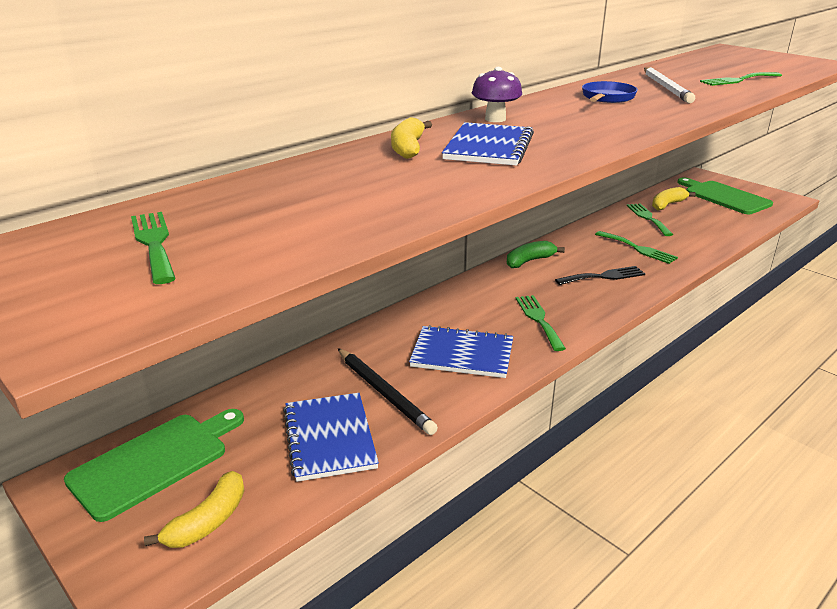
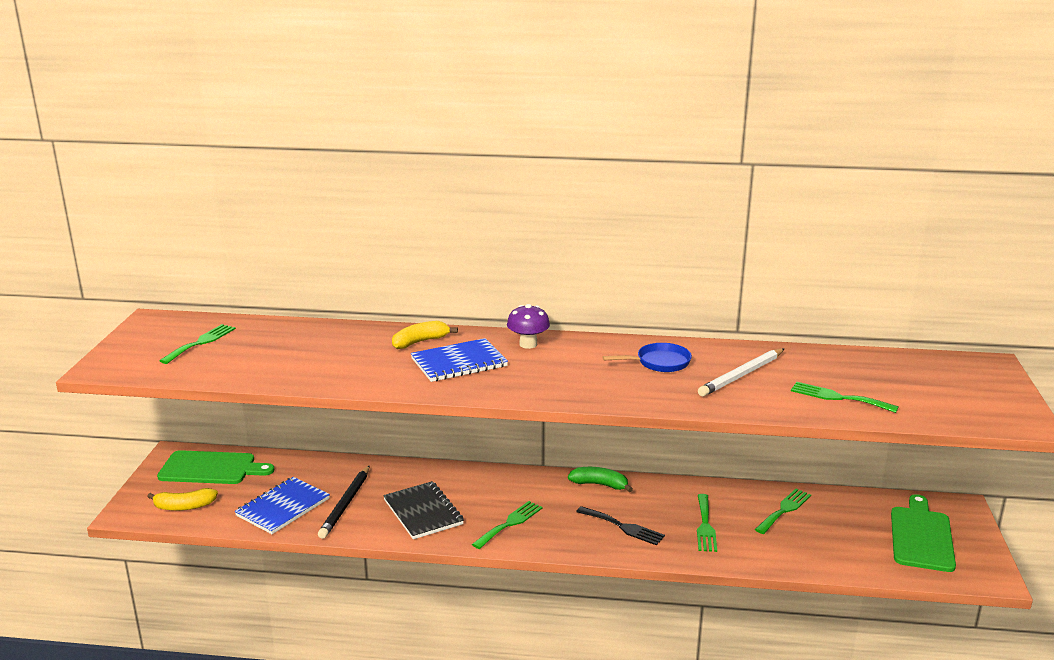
camera: 50 degrees right, 5 degrees down
(462, 354) = (423, 512): blue notebook -> black notebook
(667, 205) = (837, 510): yellow banana -> none

